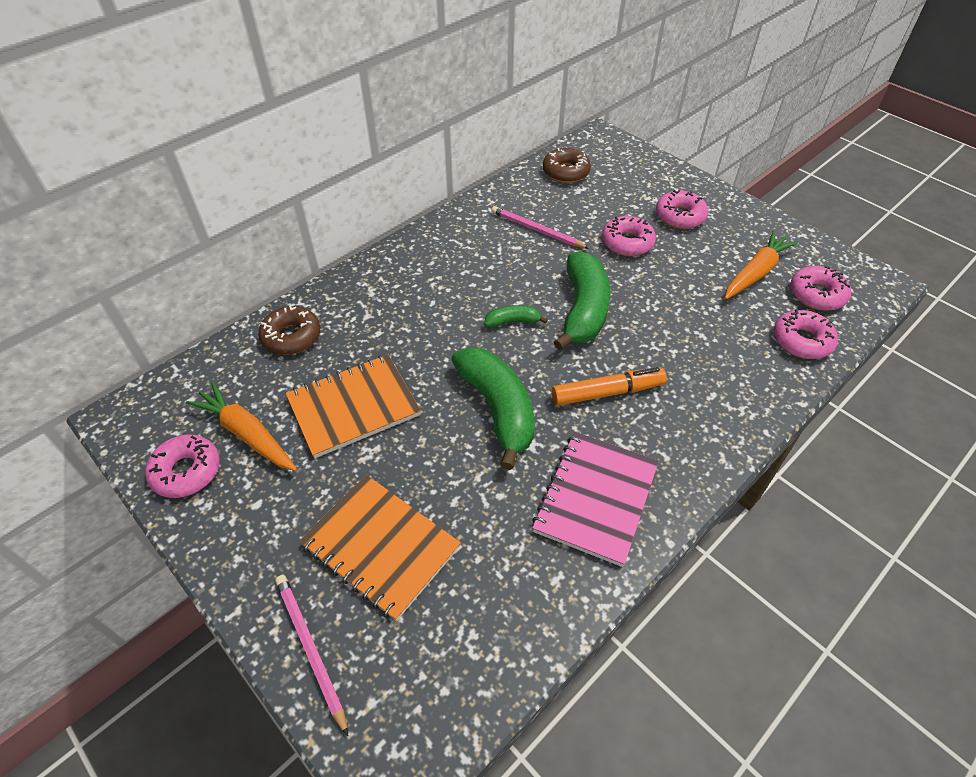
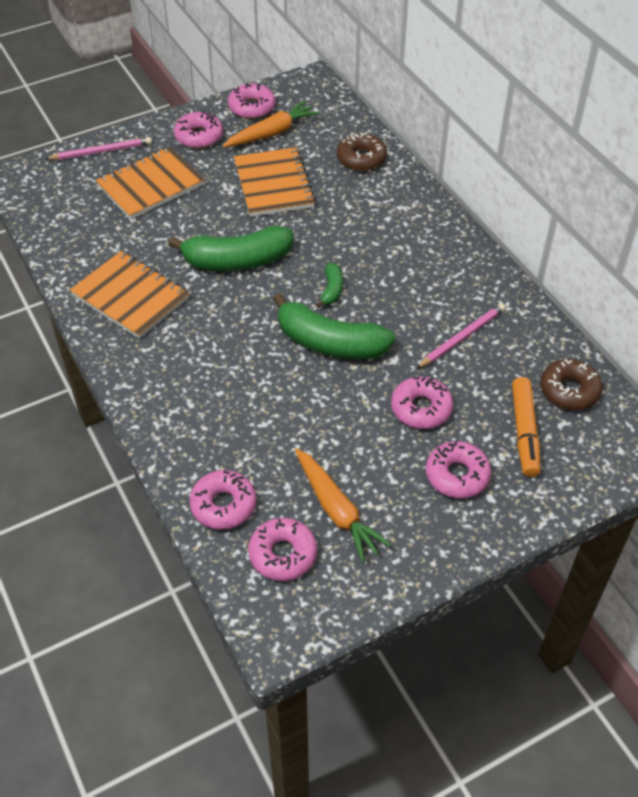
camera: 105 degrees right, 0 degrees up
(260, 519) = (199, 136): none -> pink donut
(596, 498) = (130, 297): pink notebook -> orange notebook
(607, 392) = (224, 331): orange marker -> orange marker (524, 432)

